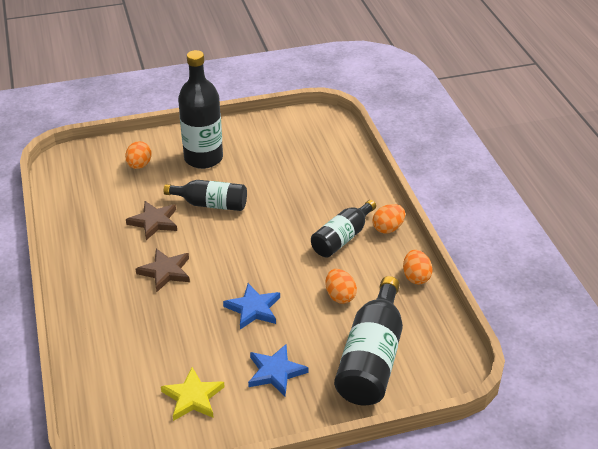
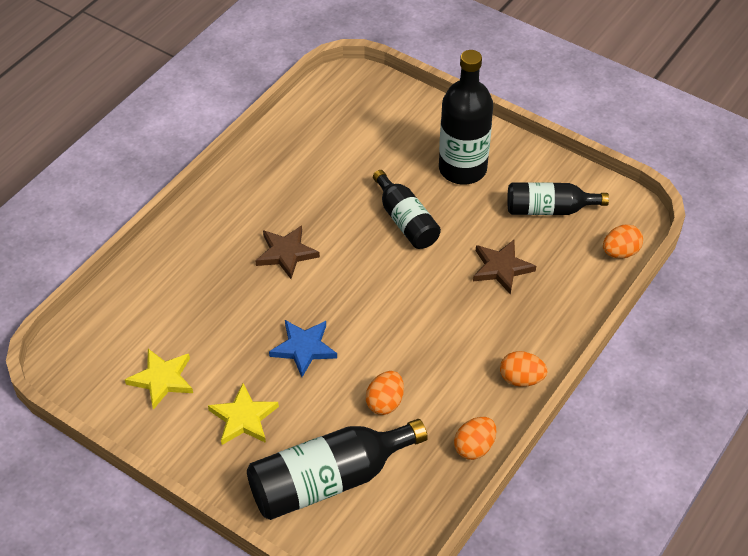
camera: 50 degrees right, 10 degrees up
(139, 165) = (400, 133): orange egg -> orange egg (620, 252)
(154, 222) = (339, 199): brown star -> brown star (501, 268)
(275, 372) = (243, 418): blue star -> yellow star
(342, 238) = (467, 351): black bottle -> black bottle (549, 209)

